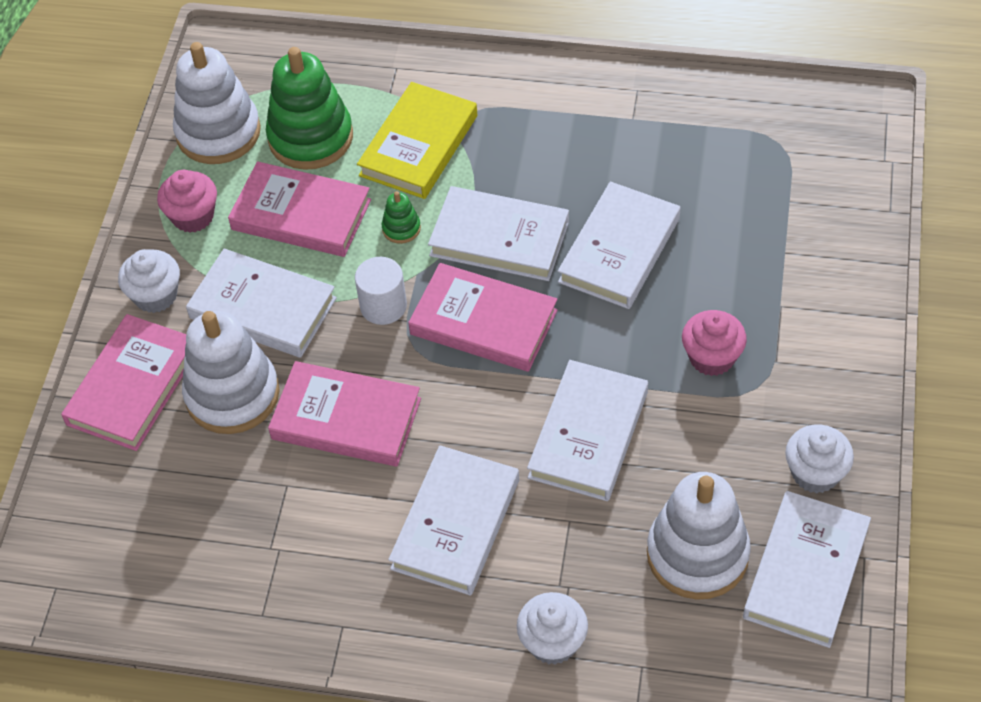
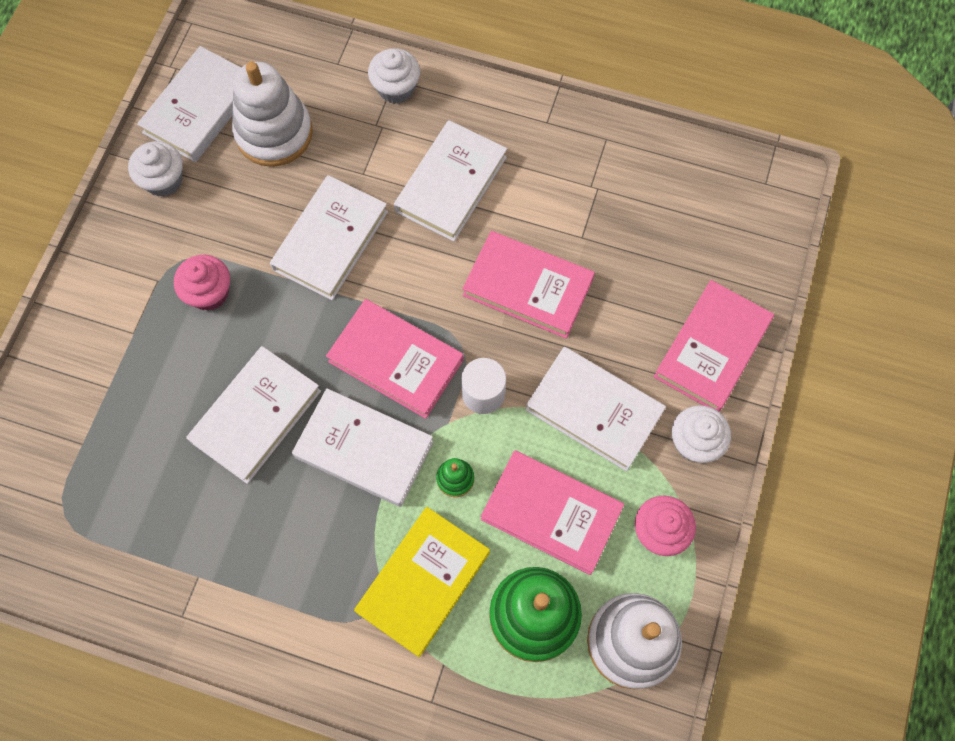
camera: 175 degrees left, 15 degrees up
(232, 394) = (624, 326): white stacking toy -> none

